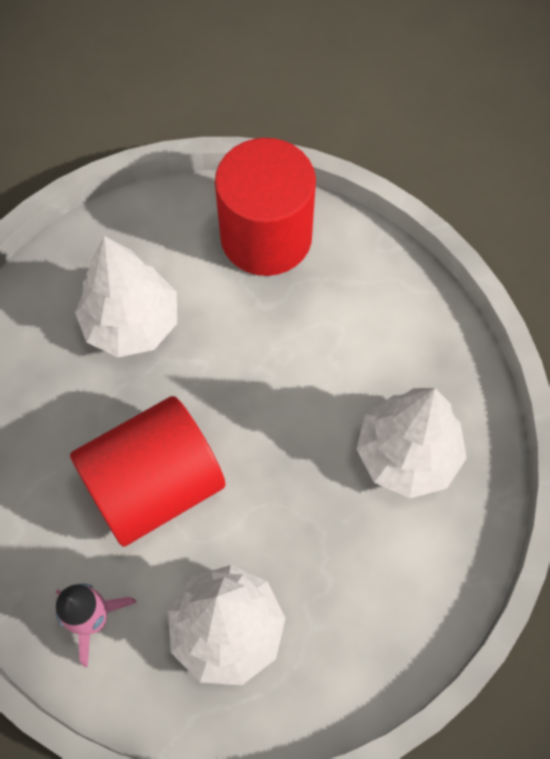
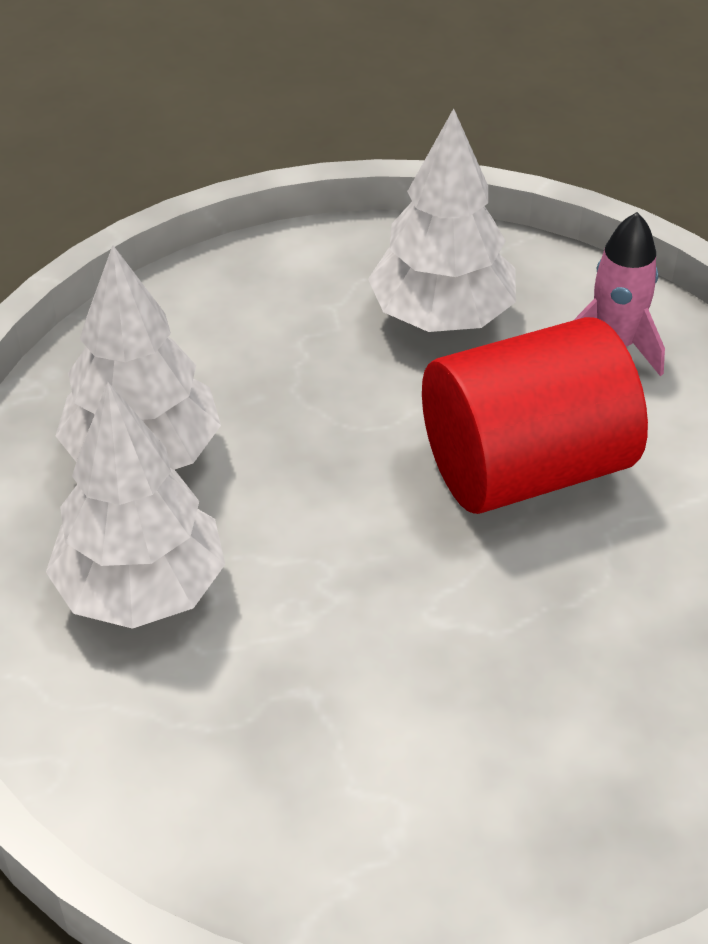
camera: 170 degrees left, 20 degrees down
(131, 323) = (551, 696): white tree -> white tree (142, 589)
(266, 237) = (273, 819): red cylinder -> none

